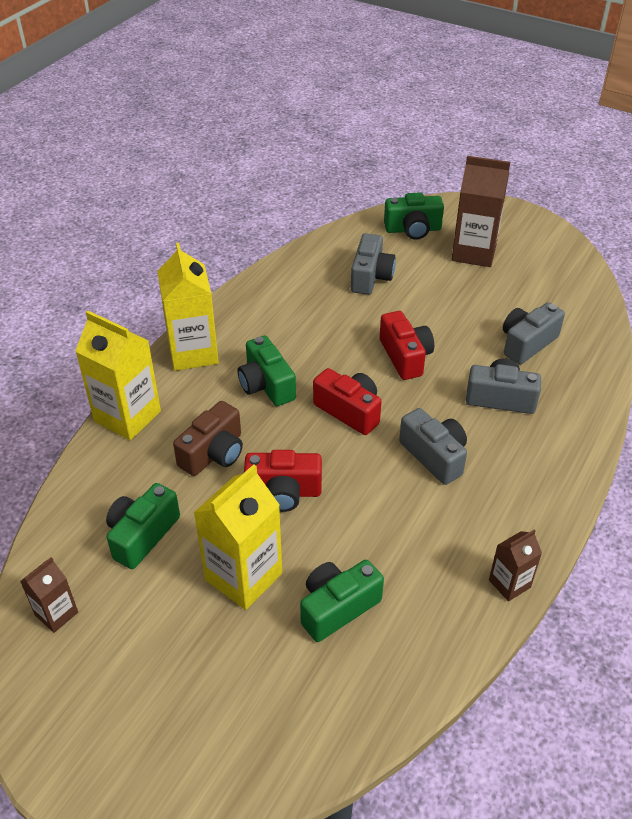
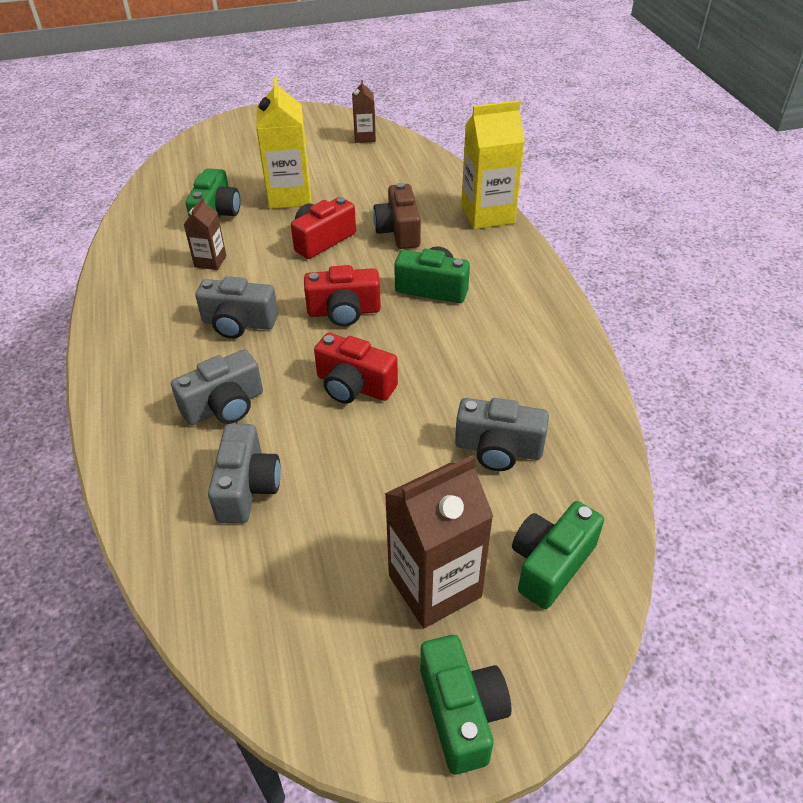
camera: 135 degrees right, 0 degrees up
(142, 535) = (374, 179): green camera -> green camera (461, 712)
(193, 352) = (522, 273): yellow carton -> none
(370, 277) = (498, 449): grey camera -> grey camera turned 45 degrees counterclockwise
(509, 583) = (111, 283): brown carton -> brown carton (210, 261)

